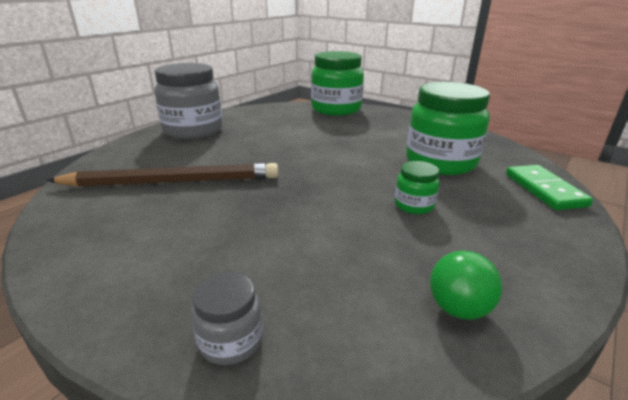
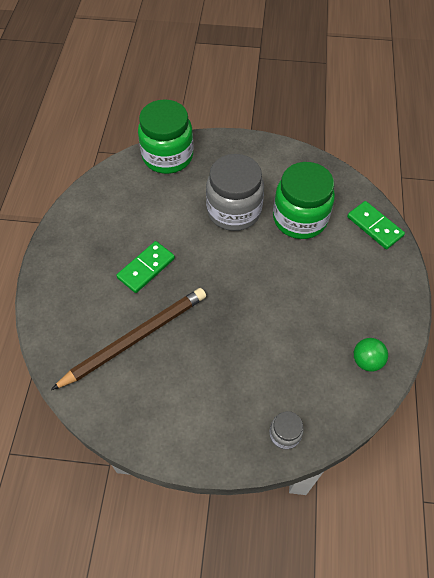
camera: 30 degrees left, 30 degrees up
(193, 130) = (73, 258): grey jar -> grey jar (234, 211)
(244, 149) = (146, 268): none -> green domino
(414, 205) = (308, 284): green jar -> none

